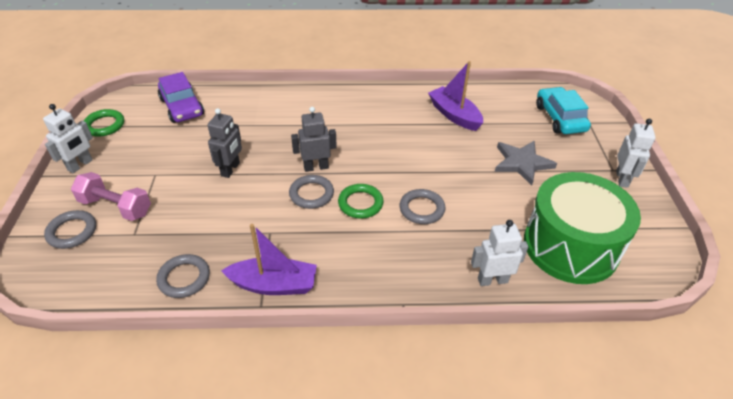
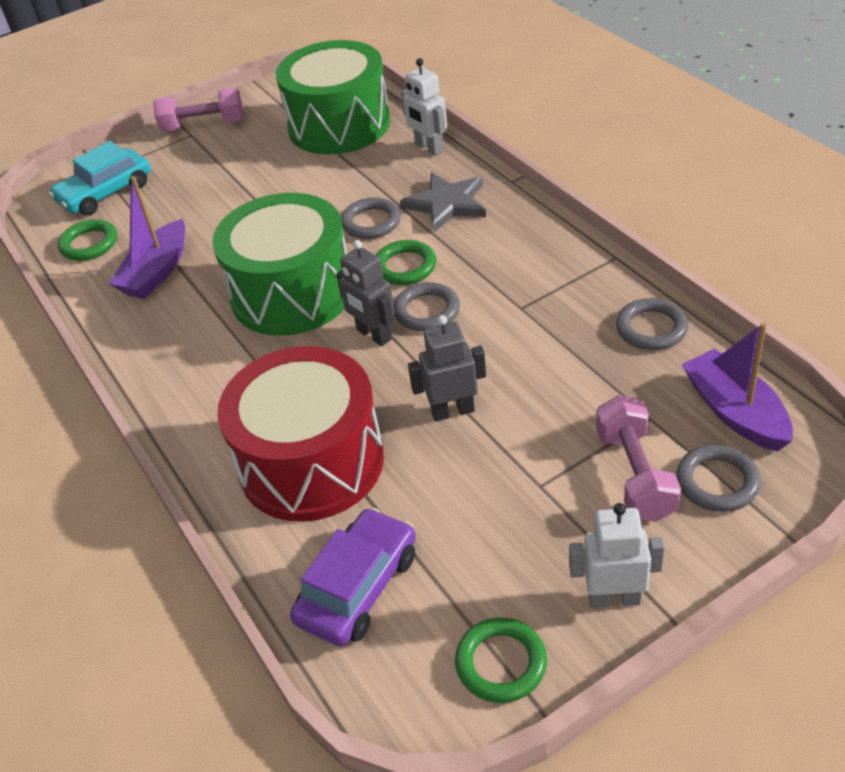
camera: 115 degrees left, 0 degrees up
(257, 118) = (311, 462): none -> red drum
(274, 285) = (582, 263): purple boat -> purple boat (735, 412)
(384, 153) = (292, 293): none -> green drum
(506, 101) = (89, 244): none -> green ring
(522, 163) = (225, 189): grey star -> grey star (447, 204)
(622, 179) = (203, 126): white robot -> pink dumbbell

